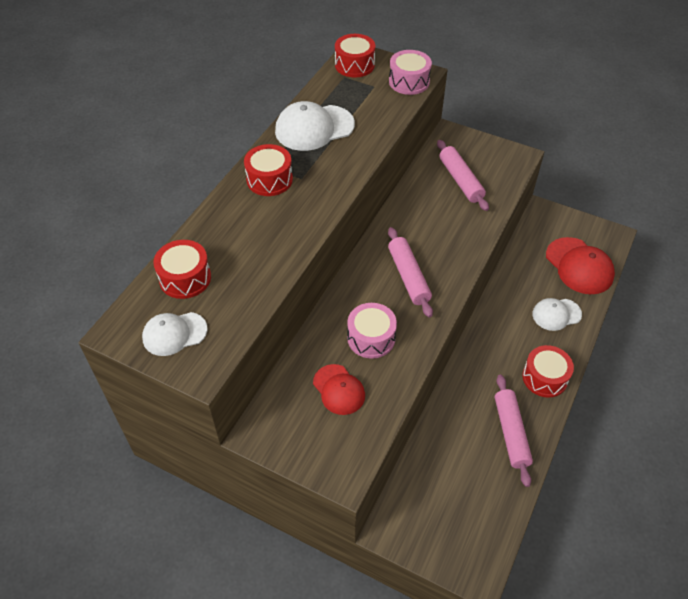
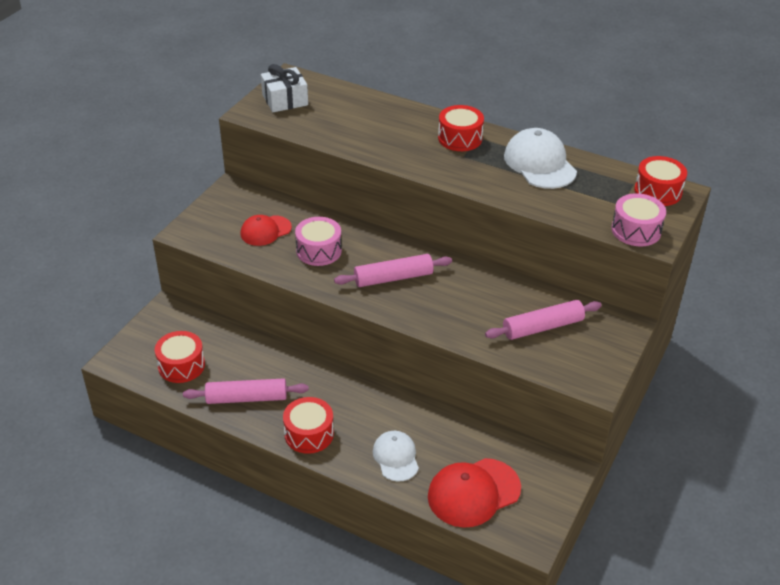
camera: 90 degrees right, 10 degrees down
(174, 334) = (285, 100): white cap -> white gift
(185, 278) = (340, 101): red drum -> red drum (181, 365)

